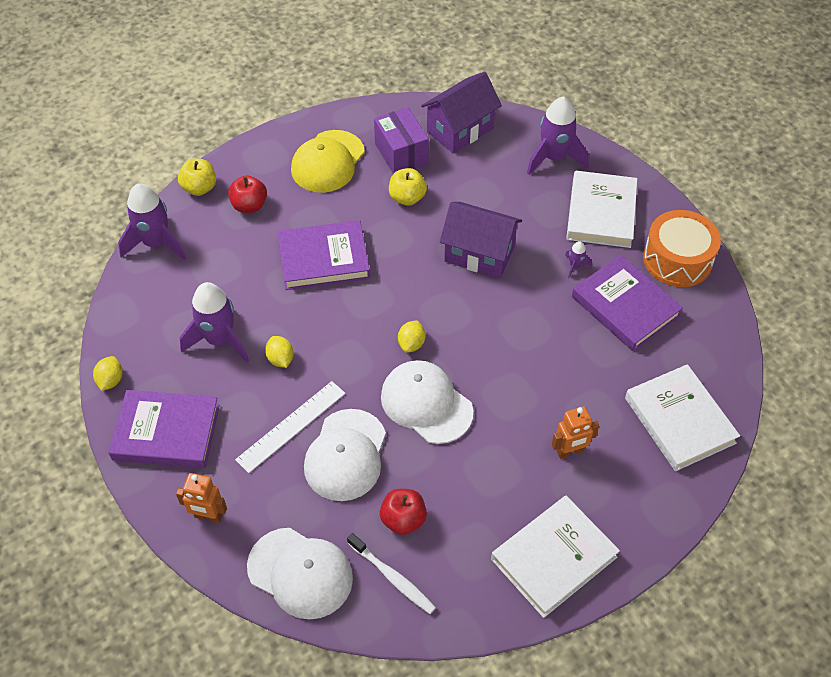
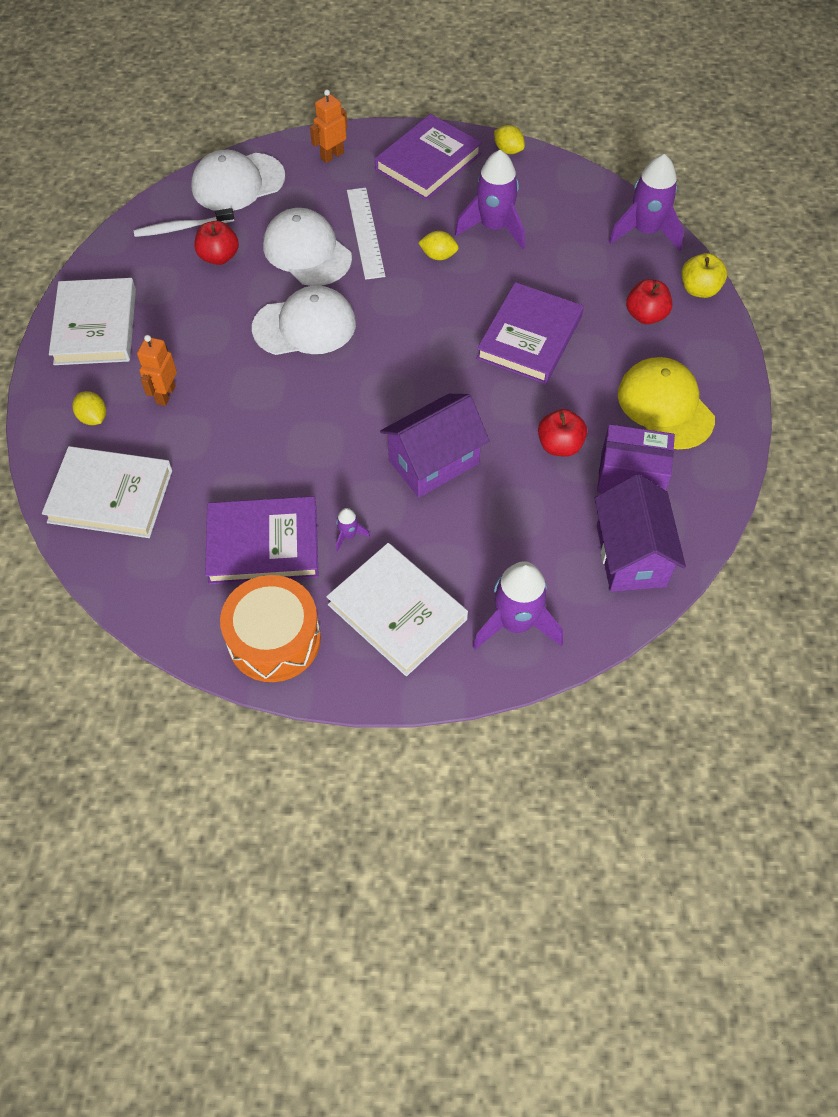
camera: 125 degrees right, 5 degrees up
(407, 198) = (559, 445): yellow apple -> red apple
(411, 344) = (374, 349): yellow lemon -> yellow lemon (93, 417)

